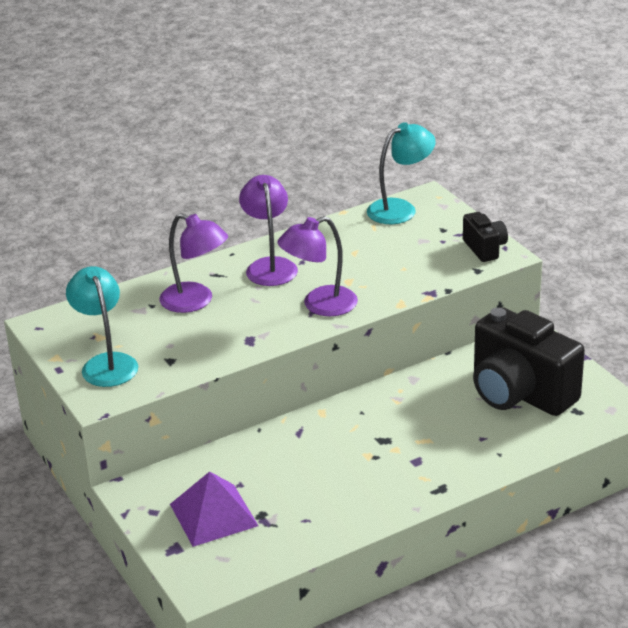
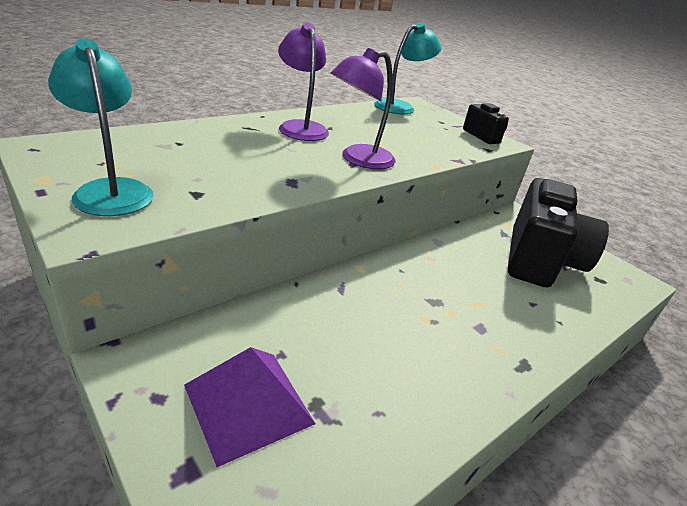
camera: 15 degrees left, 0 degrees up
(196, 301) = (228, 144): purple lamp -> none
(519, 393) = (539, 260): black camera -> black camera turned 105 degrees counterclockwise

